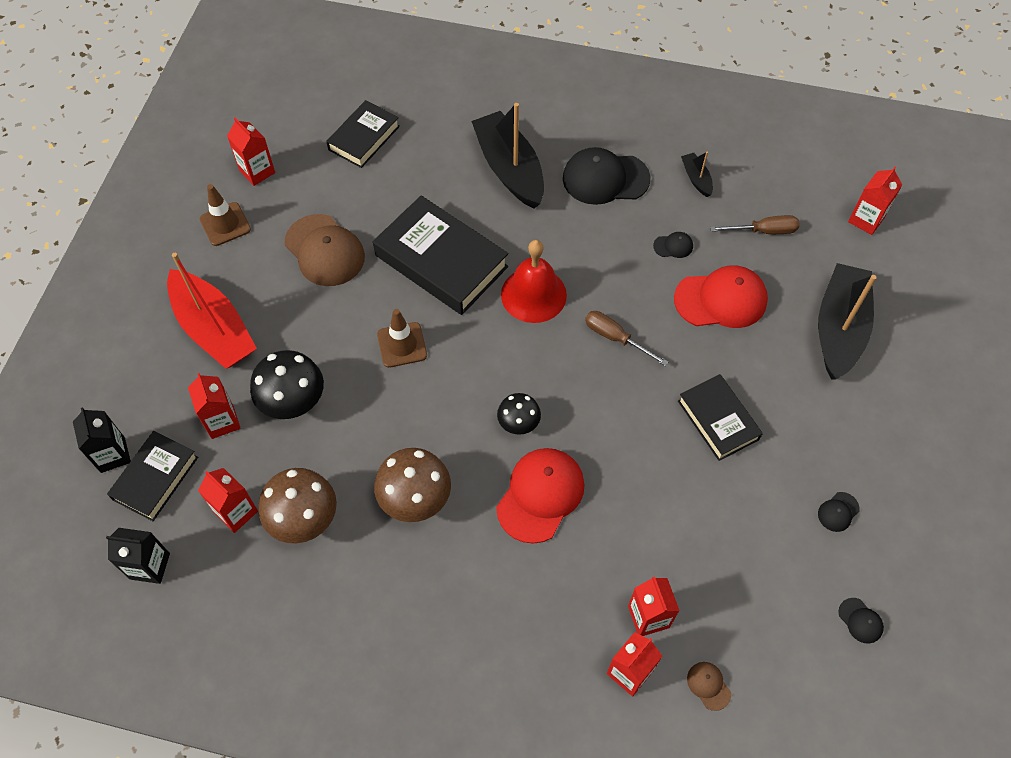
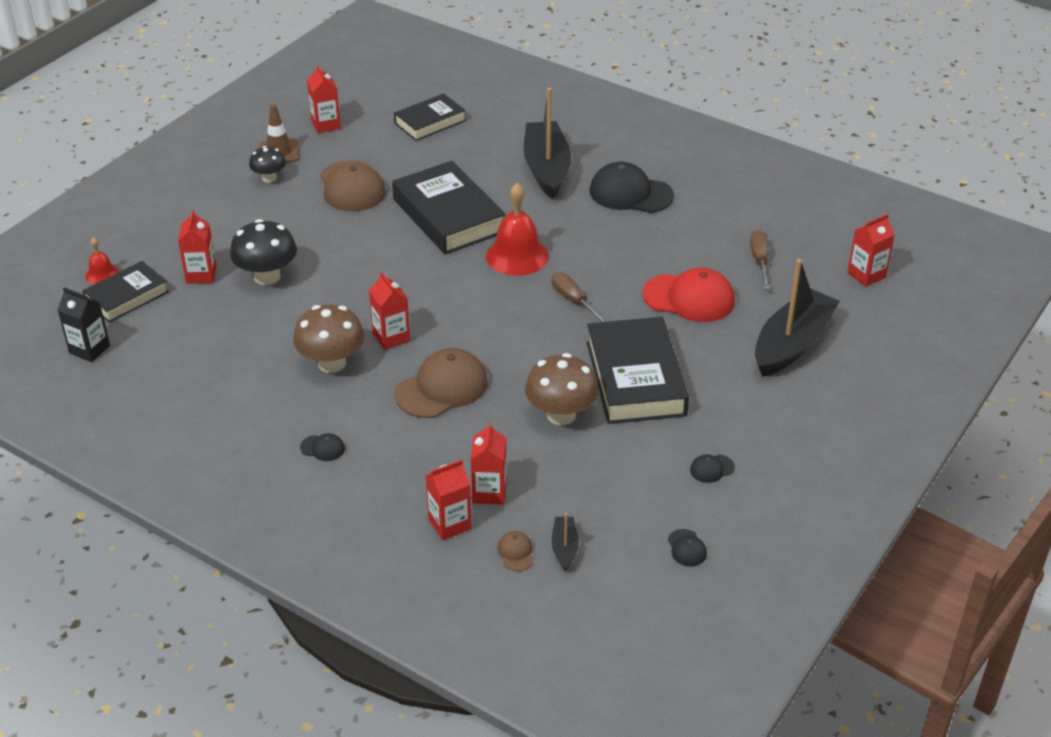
camera: 20 degrees right, 20 degrees down
(112, 455) = (102, 274): black carton -> red bell
(214, 329) = (230, 215): red boat -> none
(236, 512) = (178, 334): red carton -> red carton (391, 337)
(304, 519) = (230, 352): brown mushroom -> brown mushroom (561, 415)
(402, 345) = (381, 262): brown traffic cone -> none
(518, 423) = (451, 336): black mushroom -> black mushroom (269, 178)
(540, 495) = (442, 388): red cap -> brown cap
(673, 246) = (666, 252): black cap -> black cap (322, 448)
(696, 178) = (716, 211): black boat -> black boat (564, 548)
(718, 420) = (635, 378): black book -> black book, size x1.65
(763, 231) = (759, 261): brown screwdriver -> brown screwdriver turned 105 degrees counterclockwise

